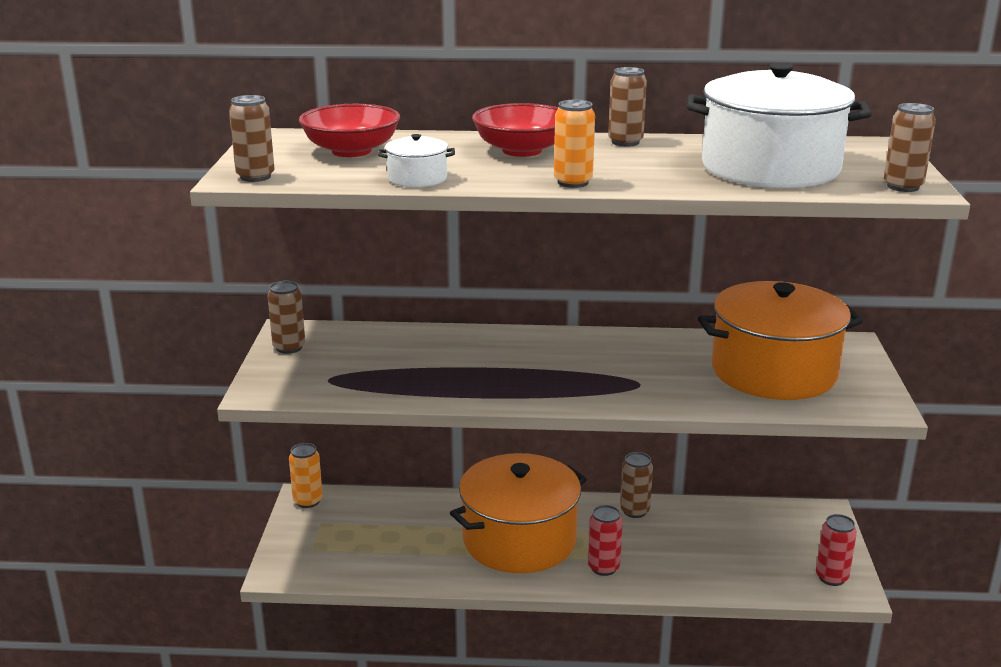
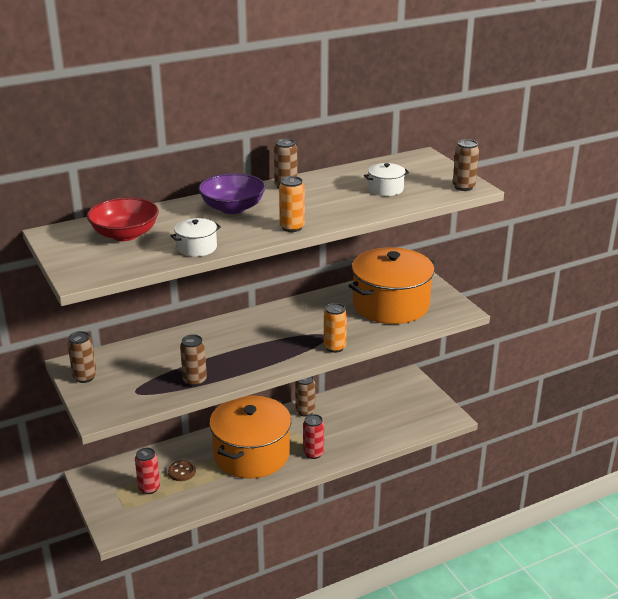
camera: 30 degrees left, 5 degrees up
(255, 177) = (90, 273): brown can -> brown can (195, 381)
(308, 501) = (93, 478): orange can -> orange can (334, 347)
(415, 530) = (182, 472): none -> brown button
(522, 150) = (233, 208): red bowl -> purple bowl
(770, 168) = (385, 189): white pot -> white pot, size x0.42
(831, 577) = (436, 414): red can -> red can (149, 488)

